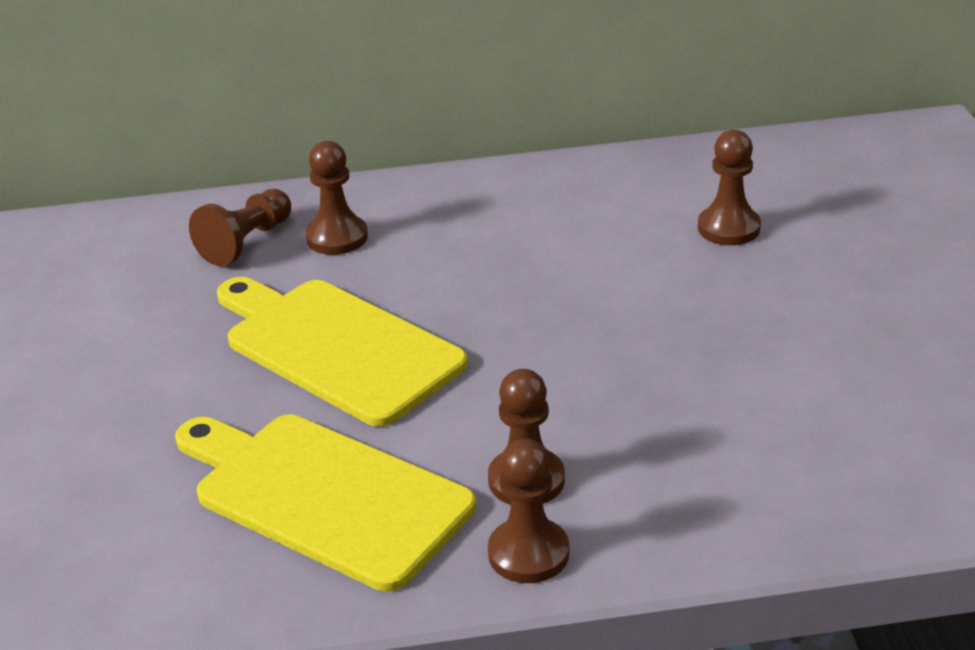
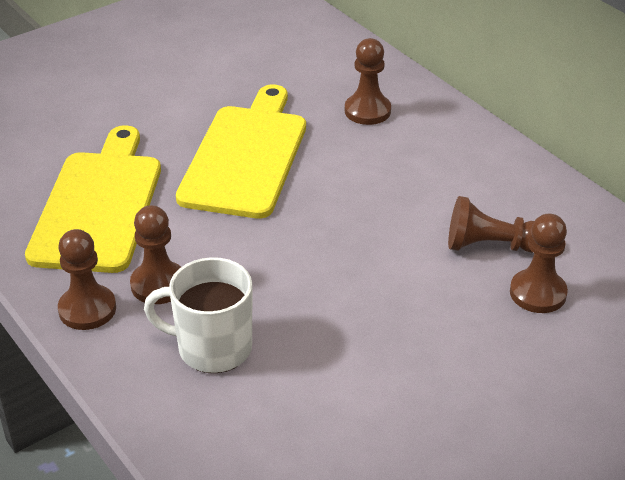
camera: 60 degrees right, 5 degrees up
(246, 242) = (332, 78): brown pawn -> brown pawn (490, 246)
(669, 465) = (212, 348): none -> white mug

